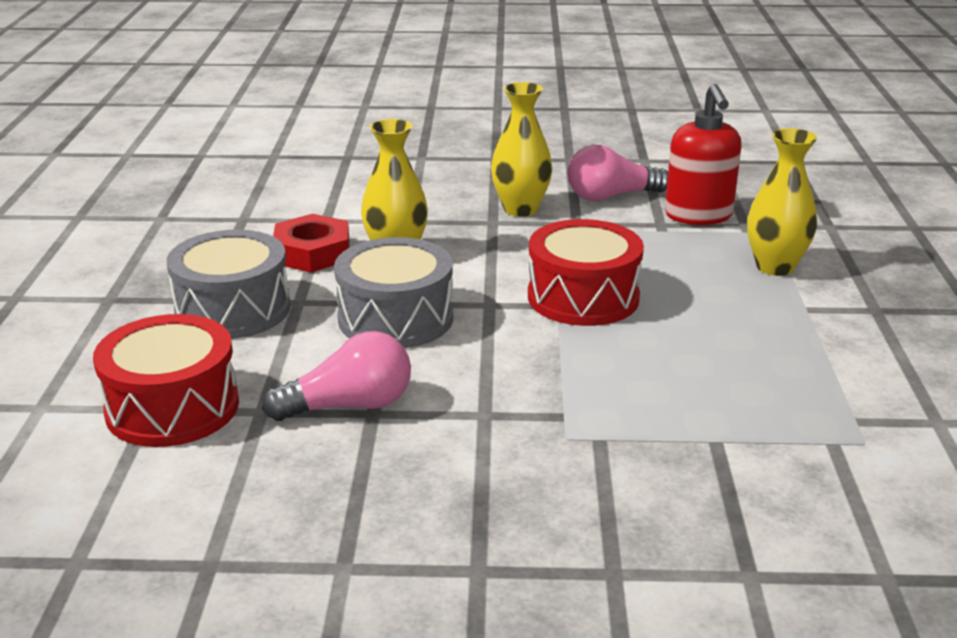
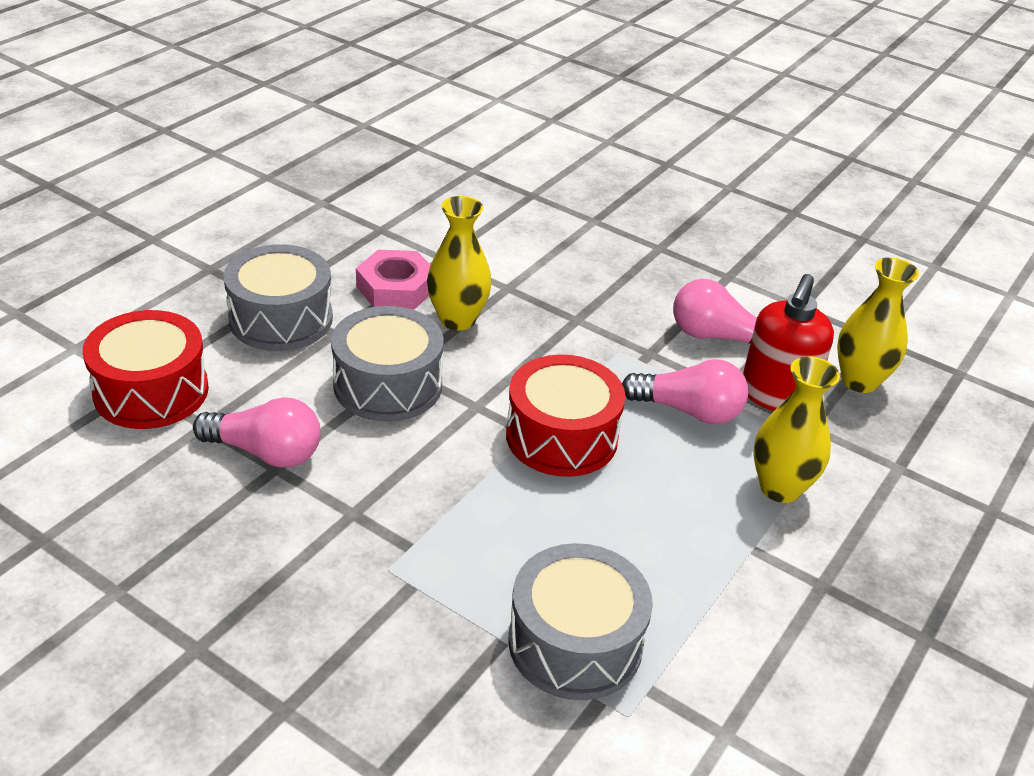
camera: 30 degrees right, 10 degrees up
(312, 252) = (396, 288): red nut -> pink nut
(520, 209) = (616, 316): yellow vase -> yellow vase (859, 381)
(652, 247) = (689, 411): none -> pink light bulb
(769, 417) = (575, 642): none -> grey drum

